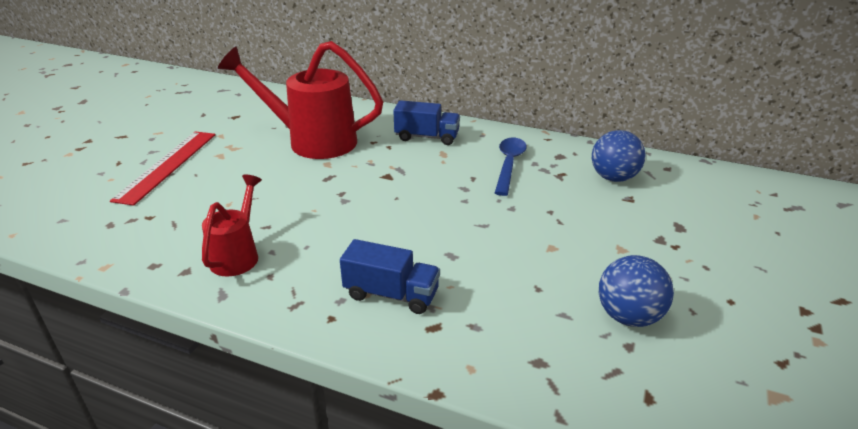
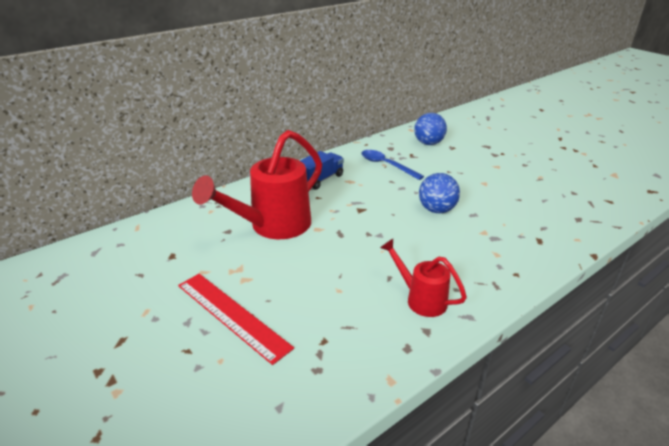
camera: 60 degrees left, 0 degrees up
(391, 294) = (502, 245): blue truck -> none
(628, 316) = (552, 185): blue ball -> blue ball (436, 210)

